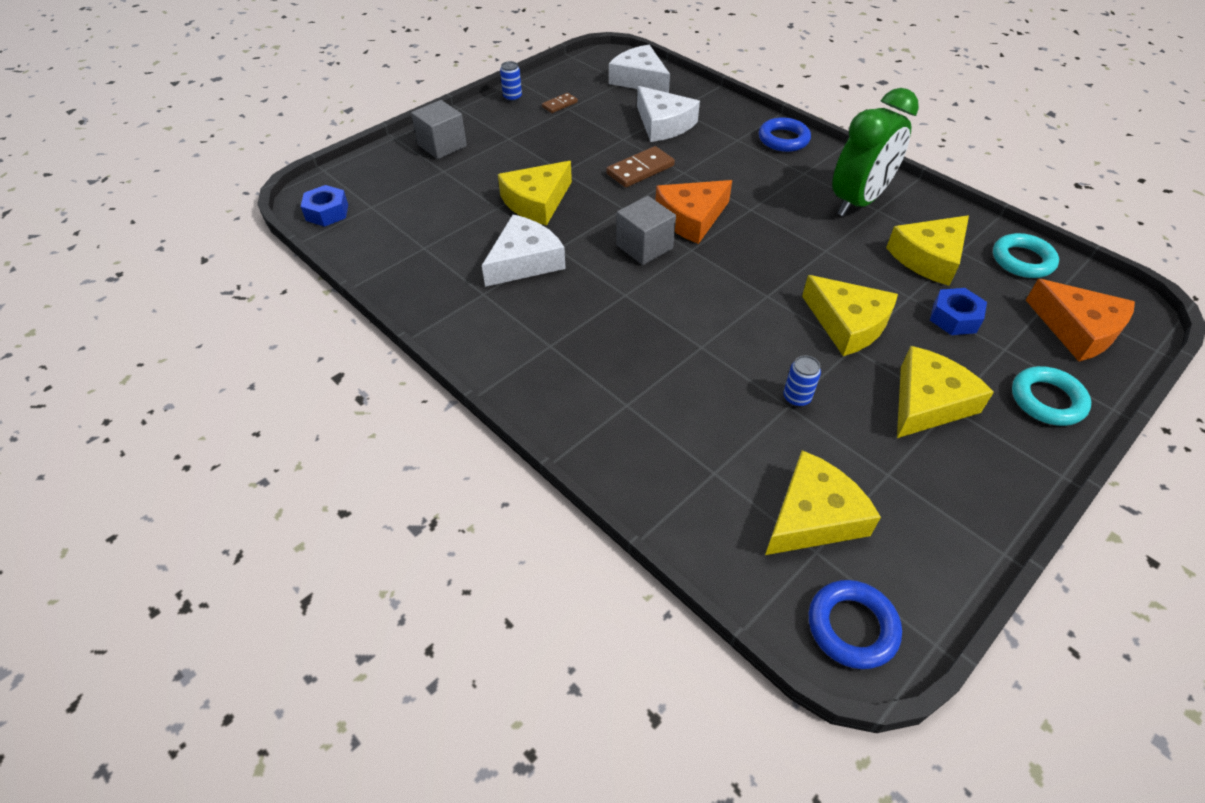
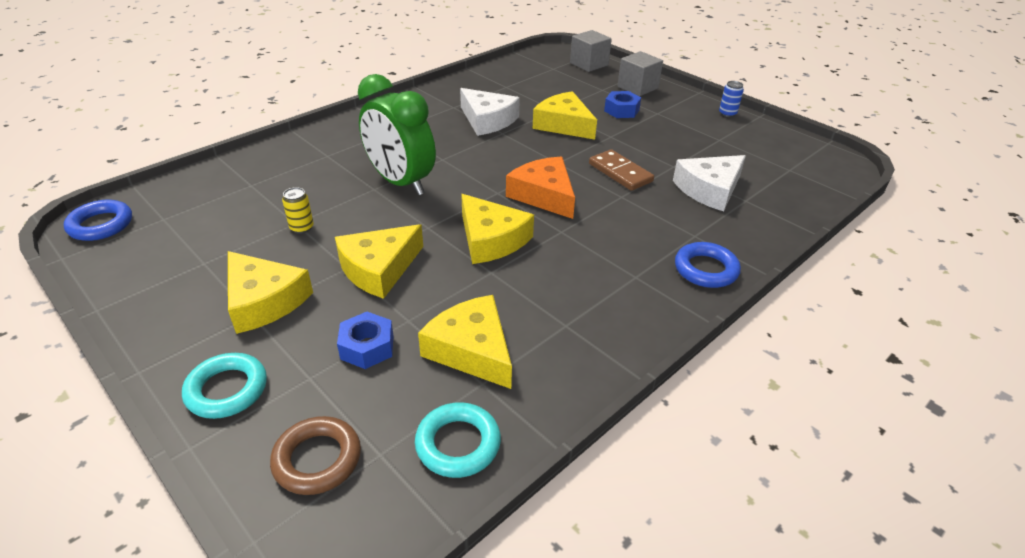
camera: 90 degrees right, 10 degrees down
(327, 212) = (545, 56): blue nut -> blue nut (621, 110)
(559, 104) = (724, 135): brown domino -> none
(639, 79) = (800, 180): white cheese -> none
(644, 247) = (502, 169): grey cube -> grey cube (589, 64)
(796, 398) = (302, 228): blue can -> yellow can
(813, 516) = (190, 221): yellow cheese -> yellow cheese (491, 239)
(858, 202) = (581, 310): green clock -> green clock (401, 182)
(1077, 329) = (317, 459): orange cheese -> brown ring

